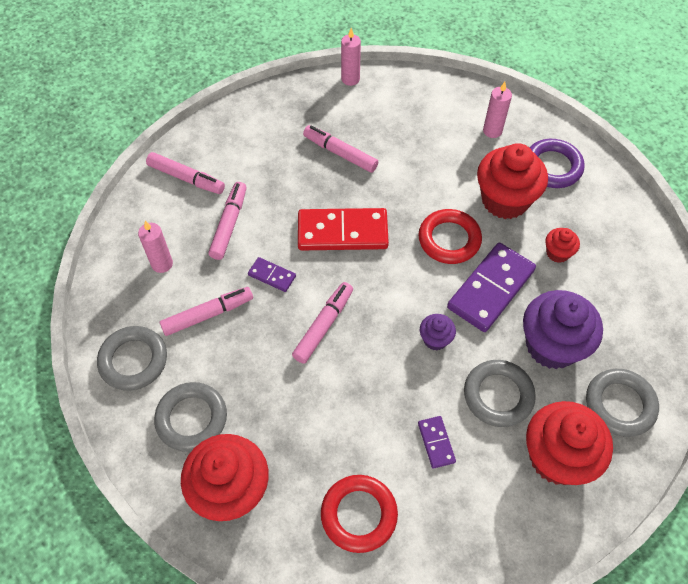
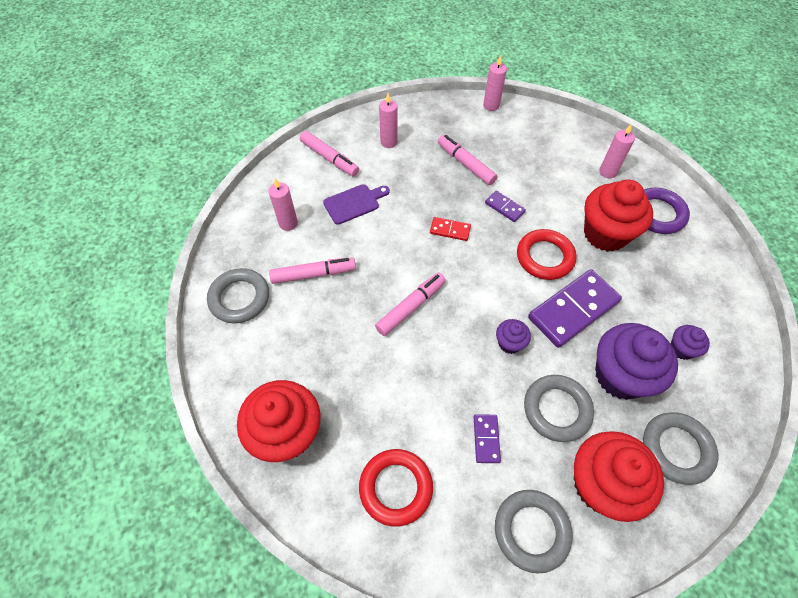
camera: 15 degrees right, 0 degrees up
(191, 419) = (272, 360): grey ring -> grey ring (531, 531)
(229, 224) = (354, 203): pink marker -> purple cutting board
(248, 145) = (389, 142): none -> pink candle
(272, 276) = (378, 254): purple domino -> purple domino (504, 207)
(342, 232) = (450, 230): red domino -> red domino, size x0.48
(557, 253) = (645, 291): red cupcake -> none
(604, 304) = (681, 349): none -> purple cupcake

